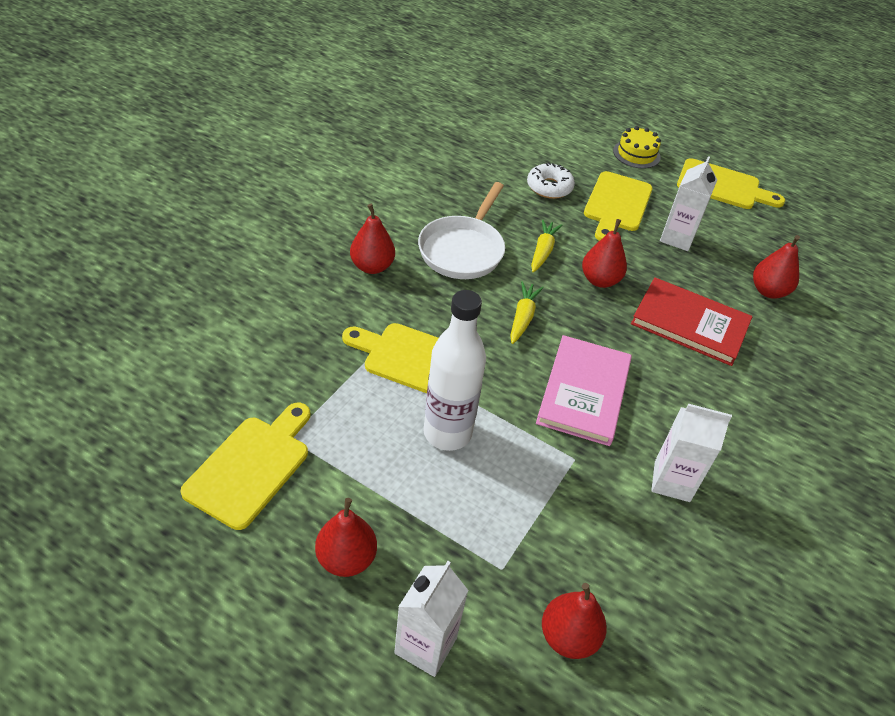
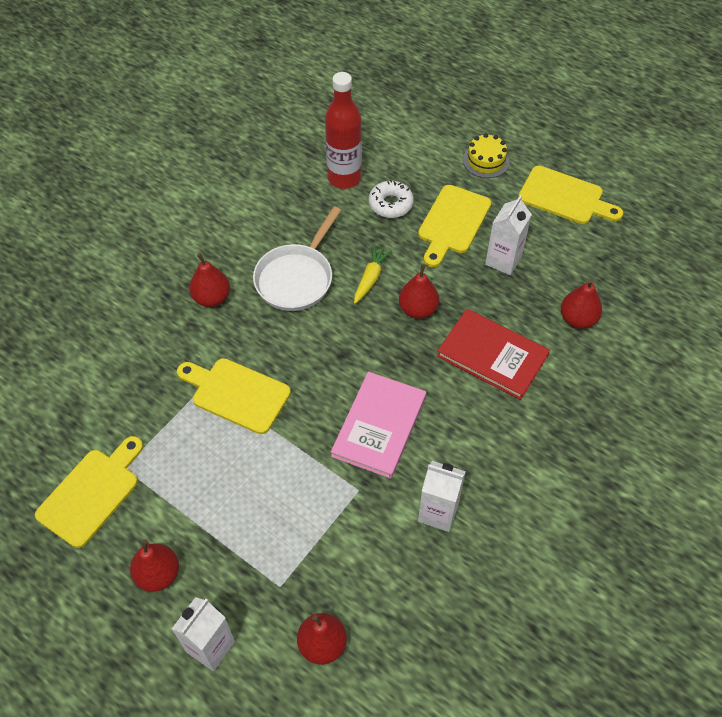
camera: 10 degrees right, 10 degrees up
(447, 433) = (254, 464): white bottle -> none
(496, 164) = (344, 178): none -> red bottle
(523, 317) = (339, 350): yellow carrot -> none

